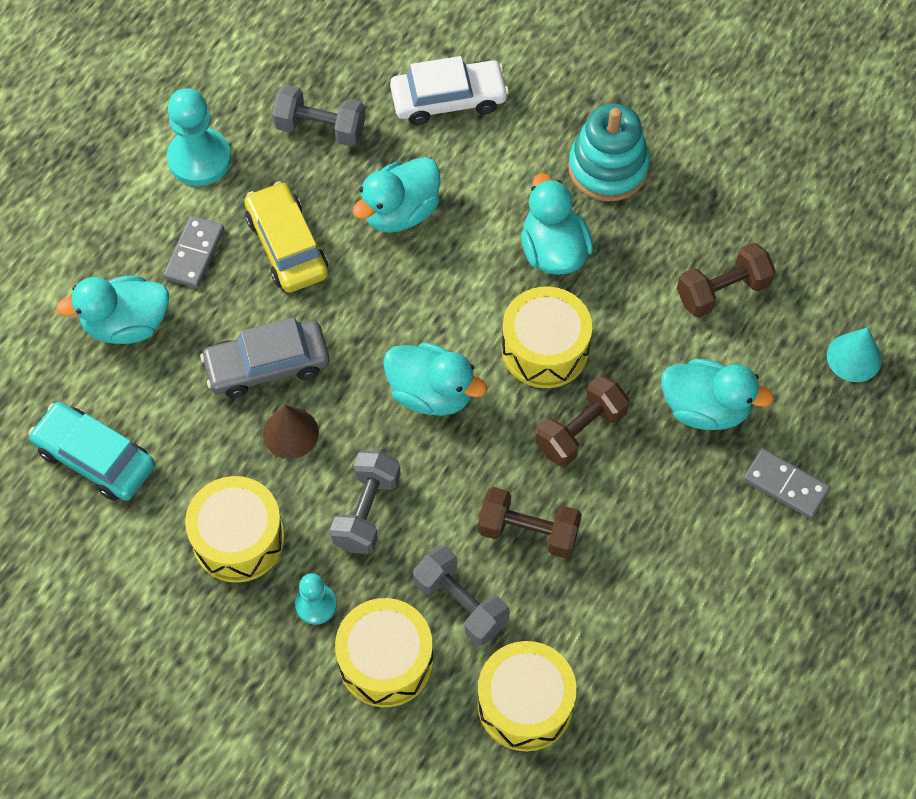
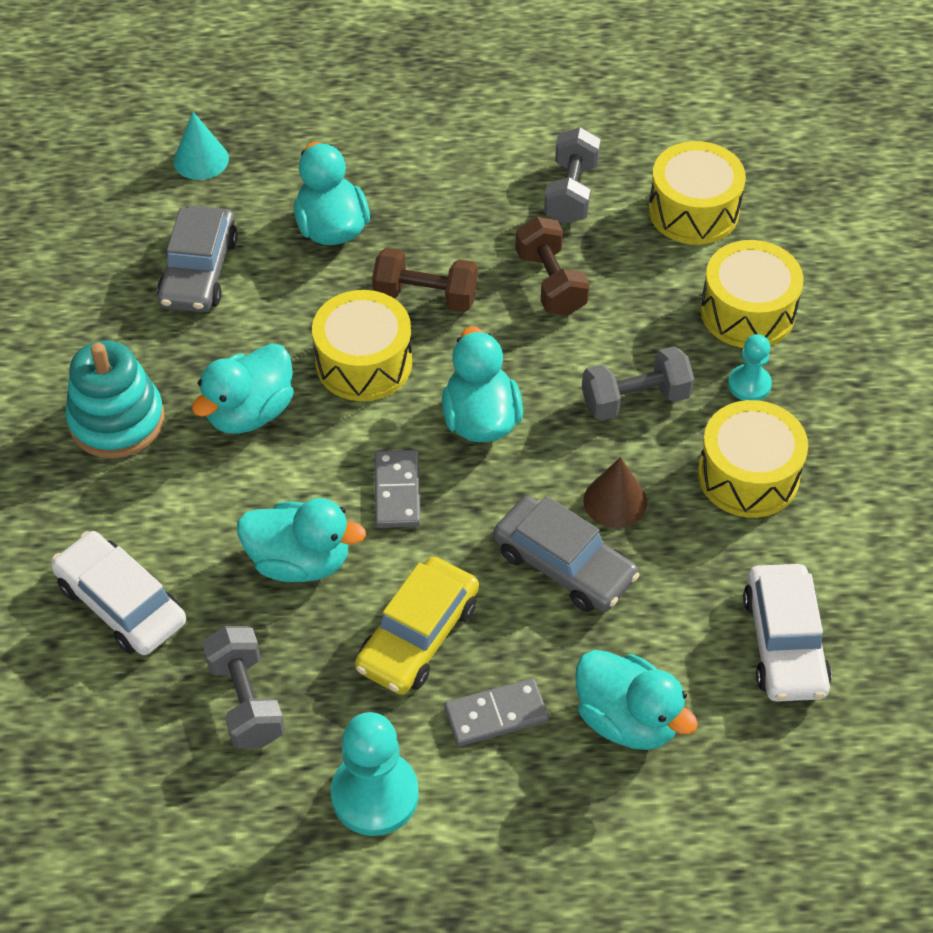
camera: 125 degrees left, 10 degrees down
(95, 458) = (784, 642): turquoise car -> white car
(460, 603) = (654, 291): grey dumbbell -> grey dumbbell (571, 192)
(722, 291) = (199, 271): brown dumbbell -> grey car
(785, 485) = (361, 149): grey domino -> grey domino (397, 491)

